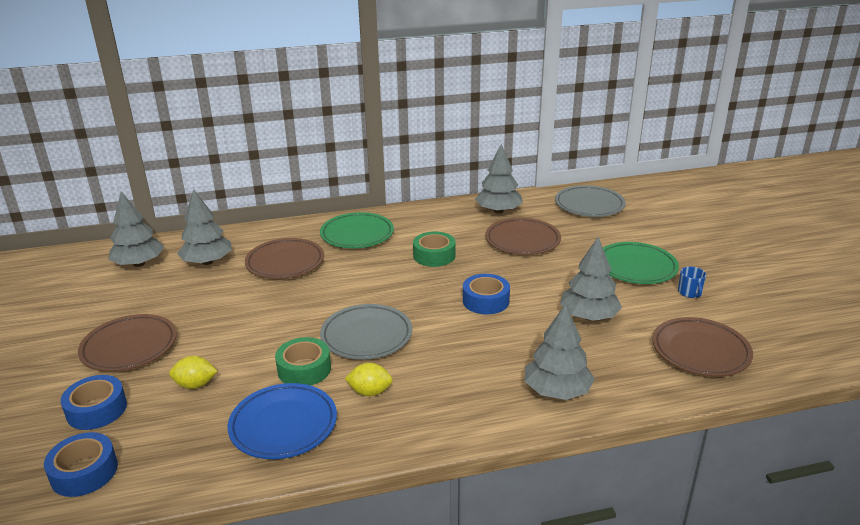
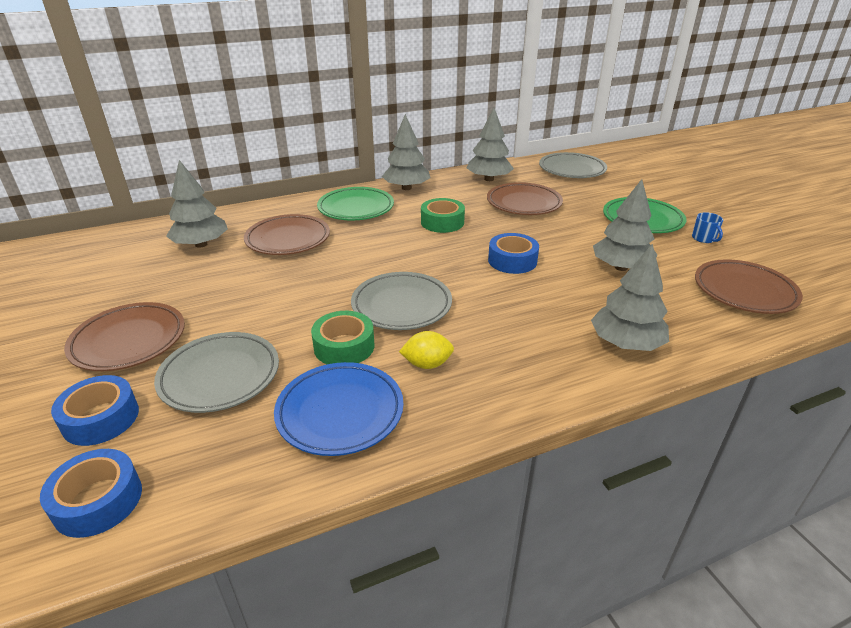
camera: 10 degrees left, 5 degrees up
(139, 264) = (122, 251): grey tree -> grey tree (406, 188)
(195, 385) = (220, 376): yellow lemon -> grey plate

